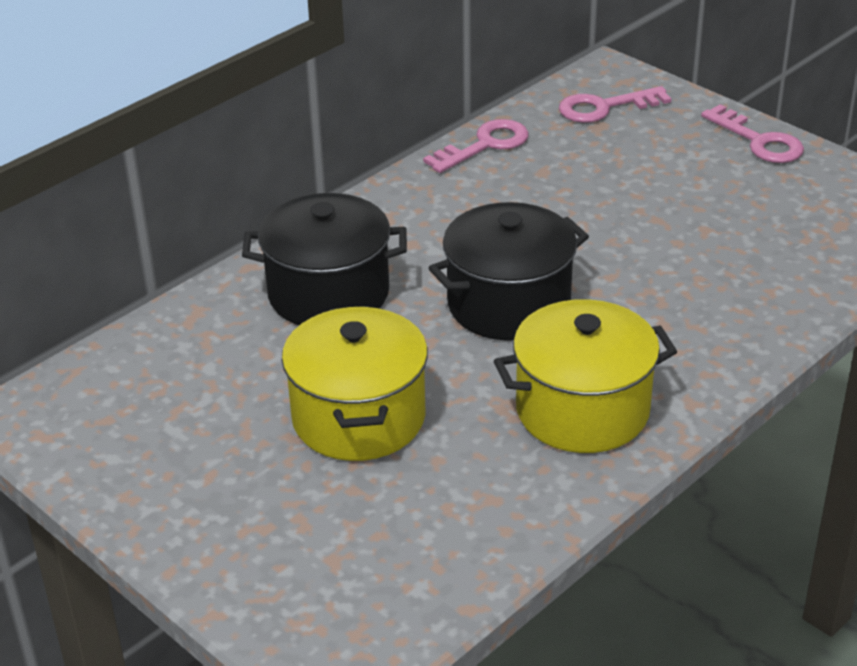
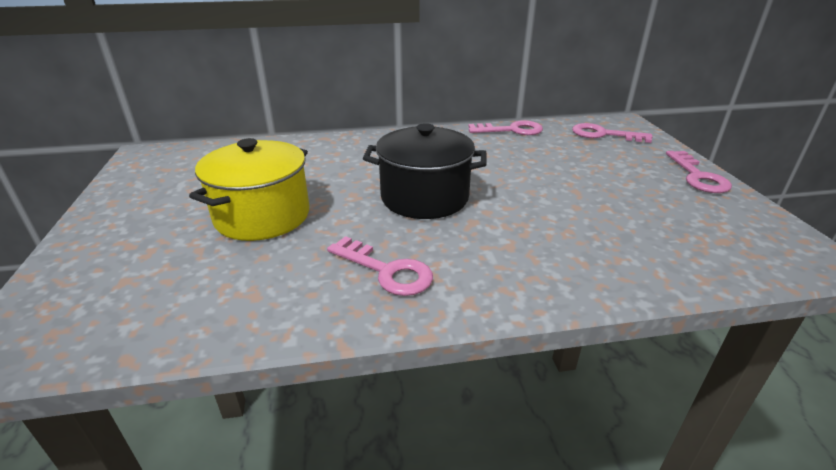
camera: 35 degrees right, 5 degrees down
(328, 294) = (341, 159): black pot -> none
(582, 410) = (387, 271): yellow pot -> pink key

